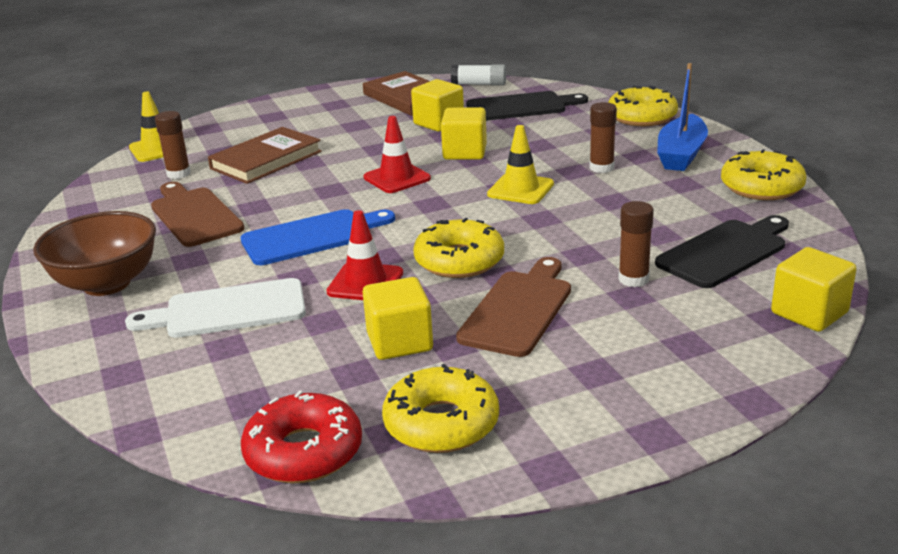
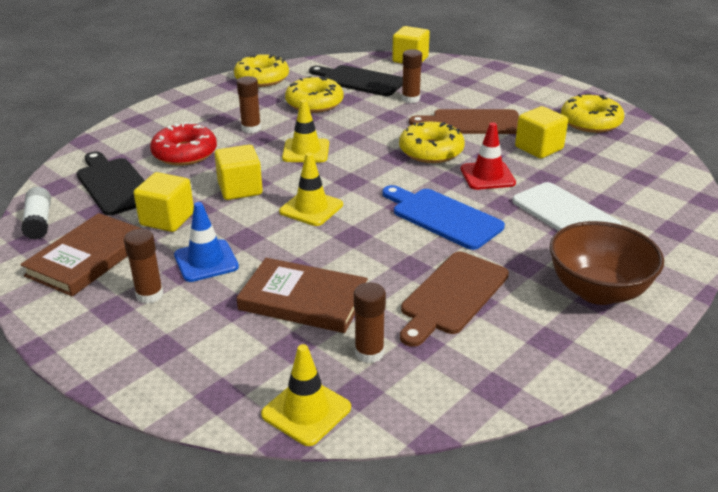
camera: 115 degrees left, 5 degrees up
(304, 452) = (653, 149): red donut -> red donut (185, 153)
(337, 114) = (149, 295): none -> brown glue stick
(359, 133) = (206, 261): none -> blue traffic cone
(397, 178) = (311, 208): red traffic cone -> yellow traffic cone
(641, 117) = (135, 127): yellow donut -> yellow donut (314, 103)
(681, 154) = (214, 105): blue boat -> none

